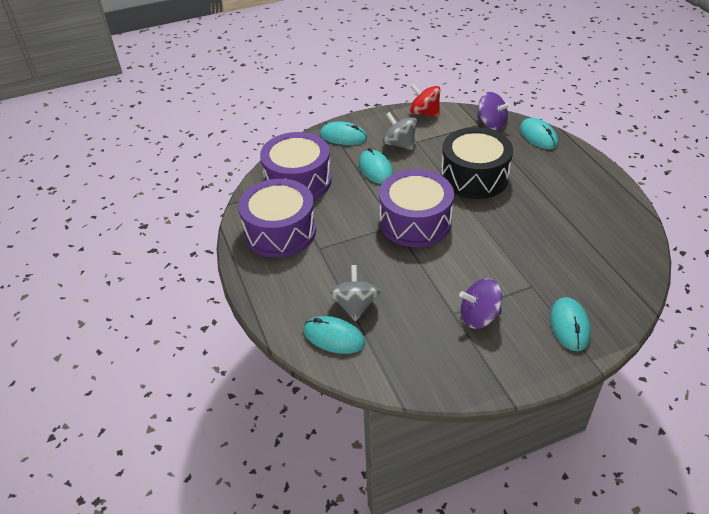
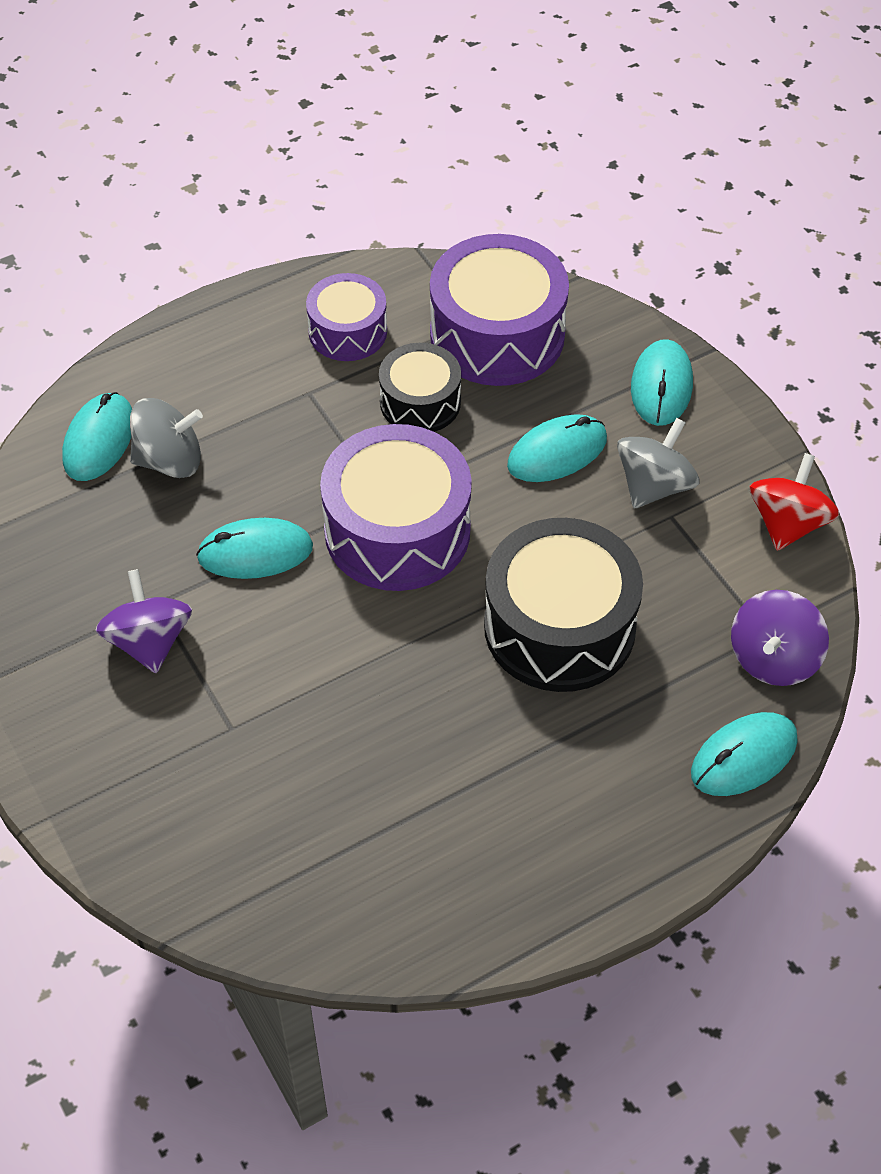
camera: 80 degrees right, 10 degrees up
(280, 231) = (348, 331): purple drum -> purple drum, size x0.58
(335, 209) = (420, 402): none -> black drum
(569, 325) = (130, 786): turquoise mouse -> turquoise mouse (255, 552)

